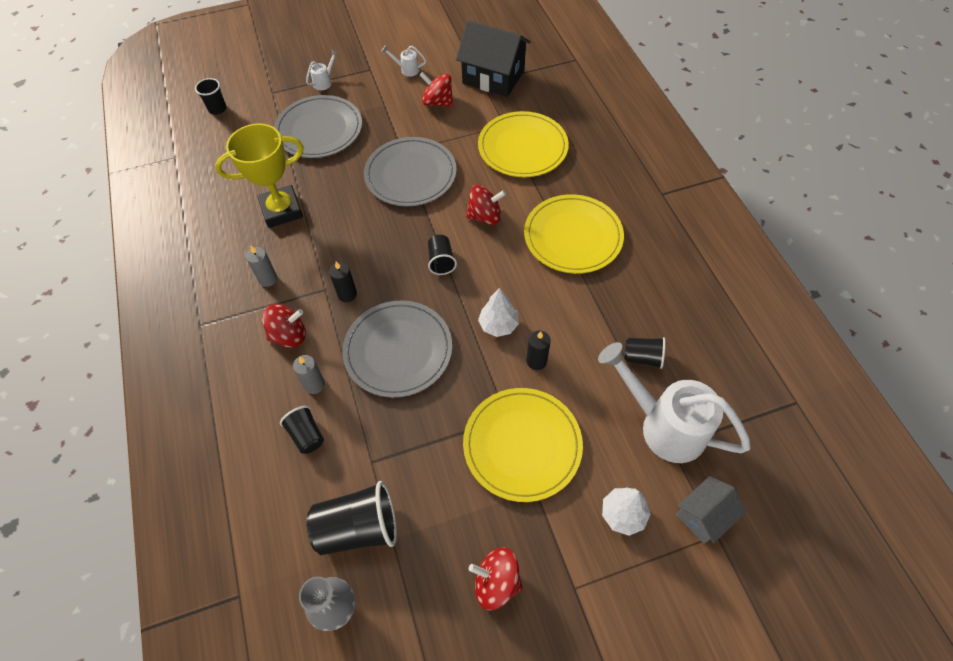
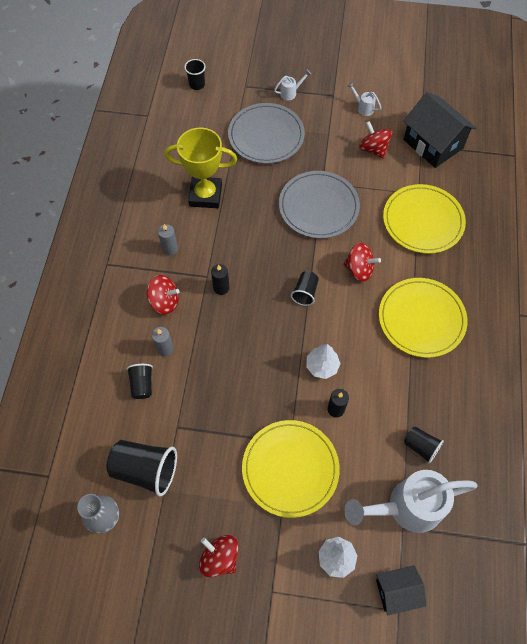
camera: 25 degrees right, 5 degrees up
(398, 350) = (237, 350): grey plate -> none
(663, 425) = (405, 507): white watering can -> white watering can turned 75 degrees counterclockwise
(703, 515) = (397, 591): grey house -> black house

